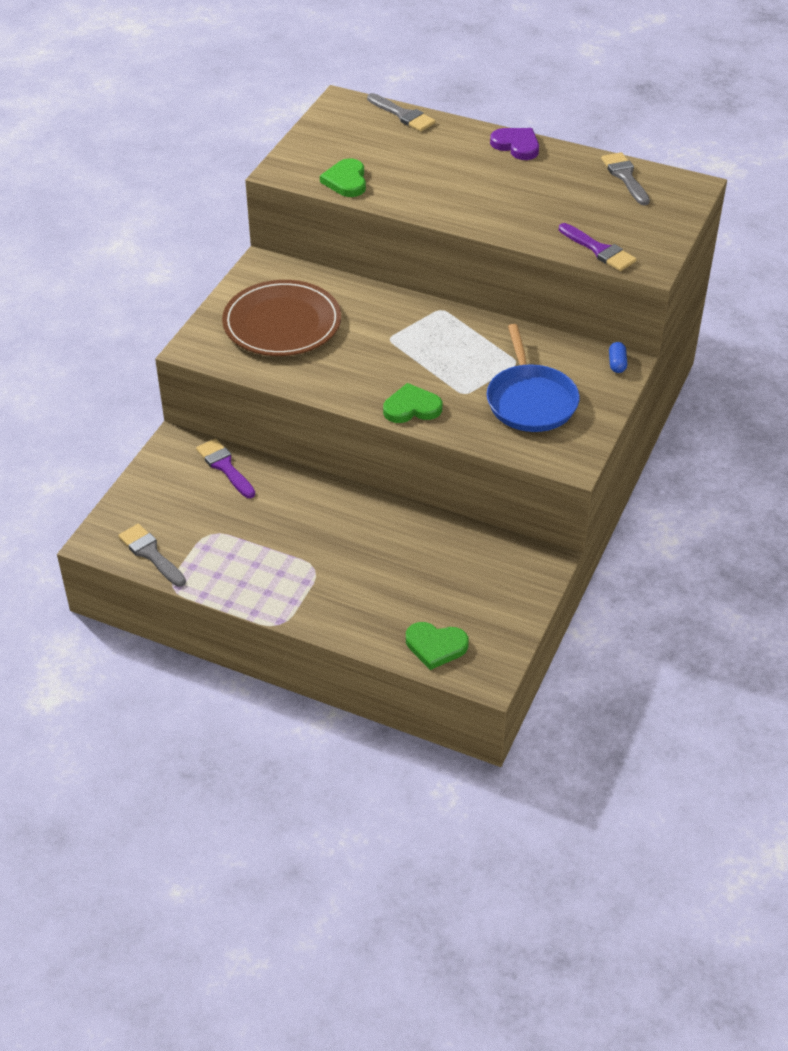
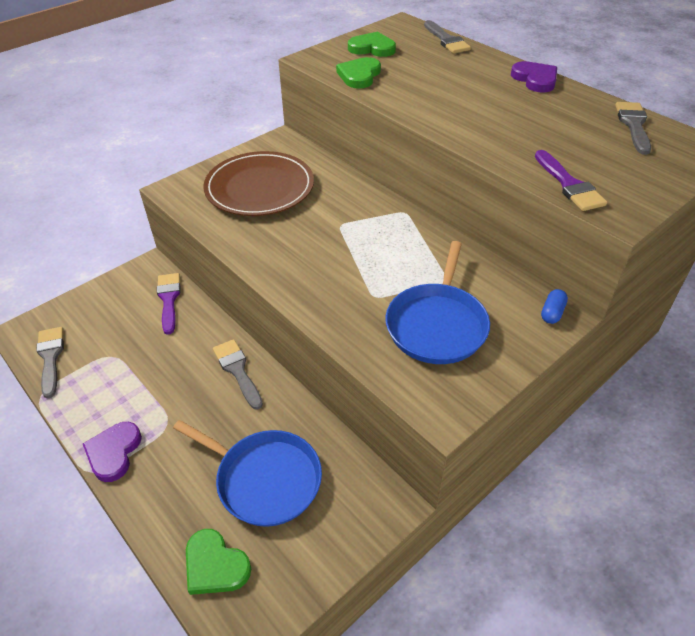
camera: 25 degrees right, 0 degrees up
(285, 604) = (114, 452): none -> purple heart
(345, 507) = (237, 370): none -> grey brush
(412, 407) = (314, 295): green heart -> green heart (372, 48)
(432, 579) = (264, 479): none -> blue pan

